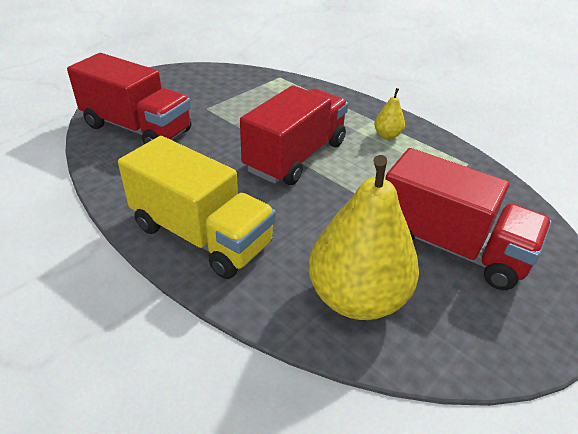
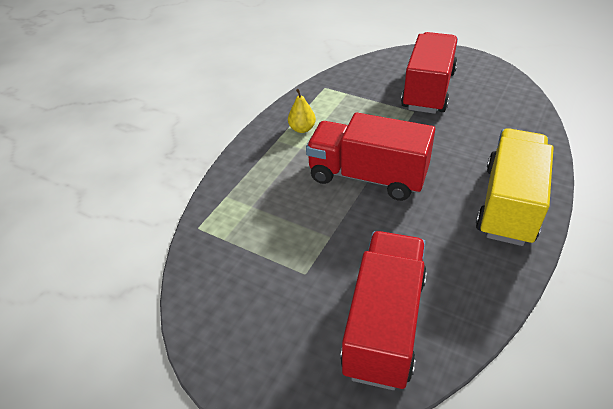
camera: 100 degrees left, 5 degrees up
(356, 297) = (503, 120): yellow pear -> none

